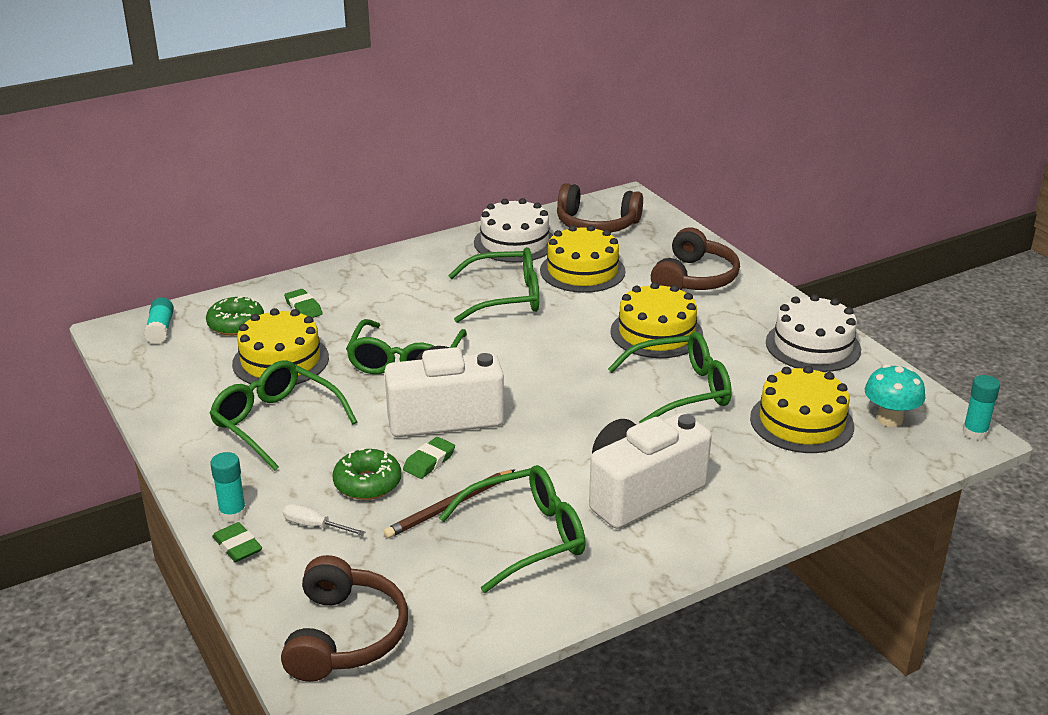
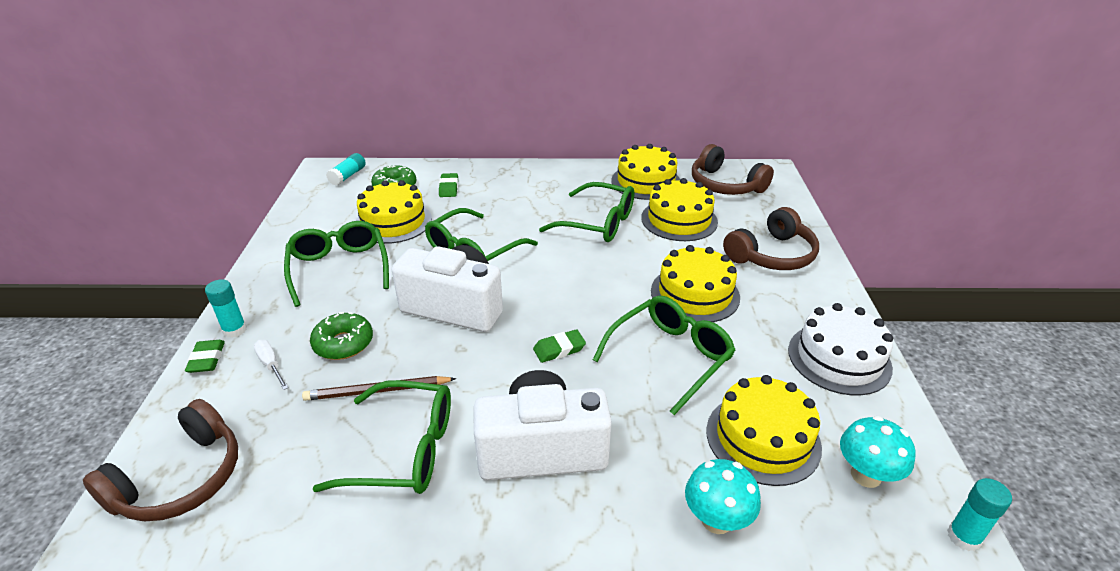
camera: 30 degrees right, 5 degrees up
(429, 461) = (404, 343): green eraser -> green eraser (559, 349)
(514, 242) = (646, 182): white cake -> yellow cake
(681, 390) = (670, 357): green glasses -> green glasses turned 60 degrees counterclockwise
(812, 486) = (716, 520): none -> turquoise mushroom

